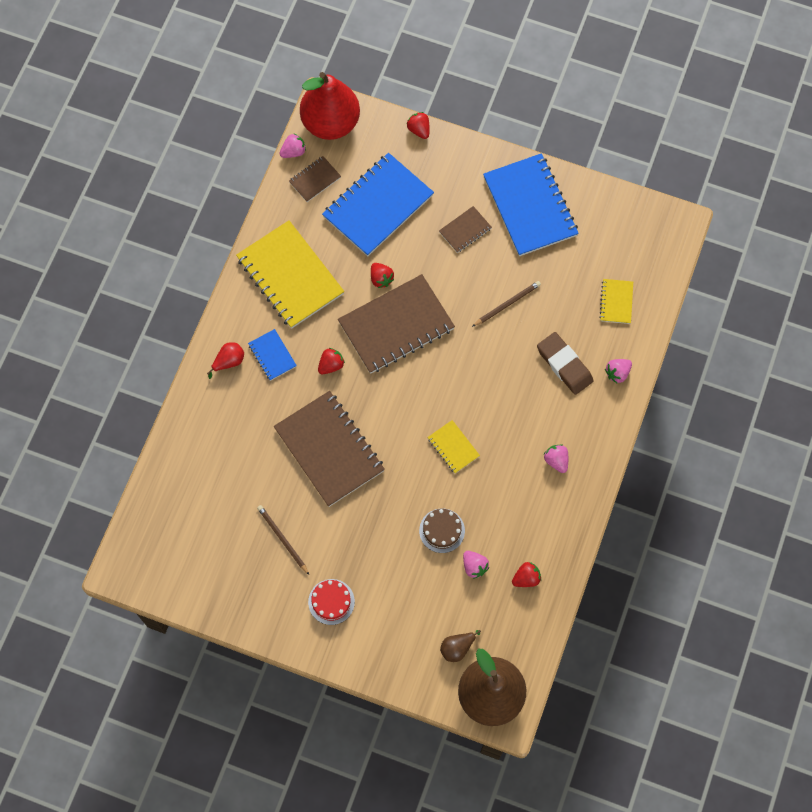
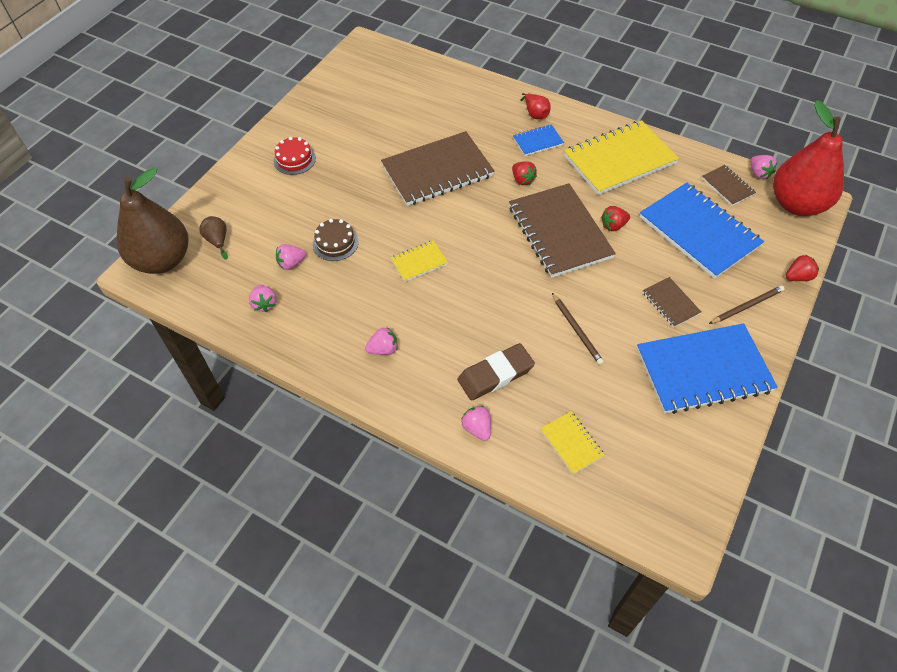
camera: 100 degrees right, 15 degrees down
(282, 539) = (361, 134): brown pencil -> brown pencil (746, 306)
(526, 578) = (264, 304): red strawberry -> pink strawberry
(616, 302) = (571, 443): yellow notebook -> yellow notebook turned 45 degrees clockwise

